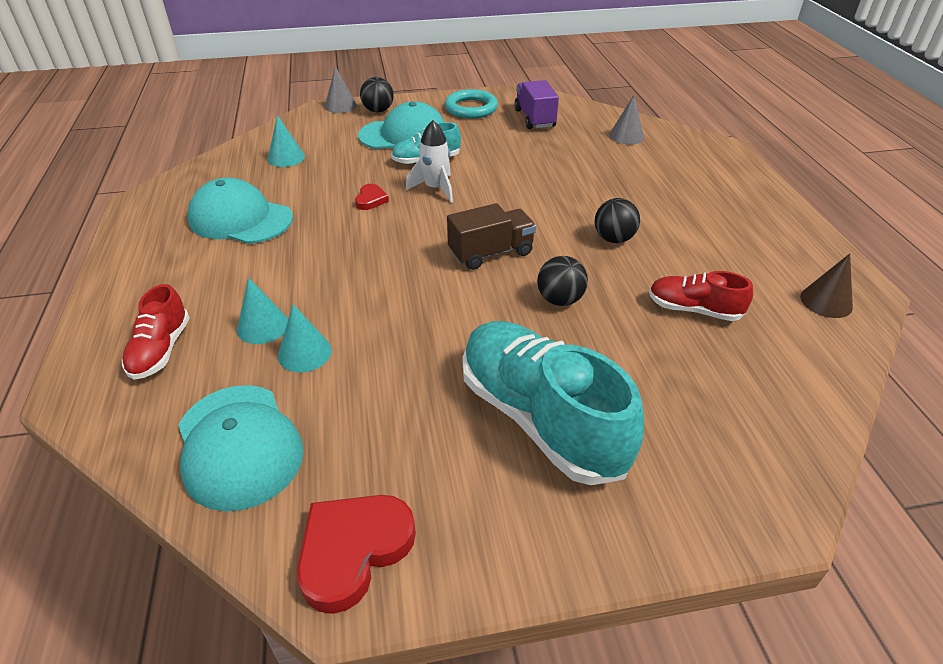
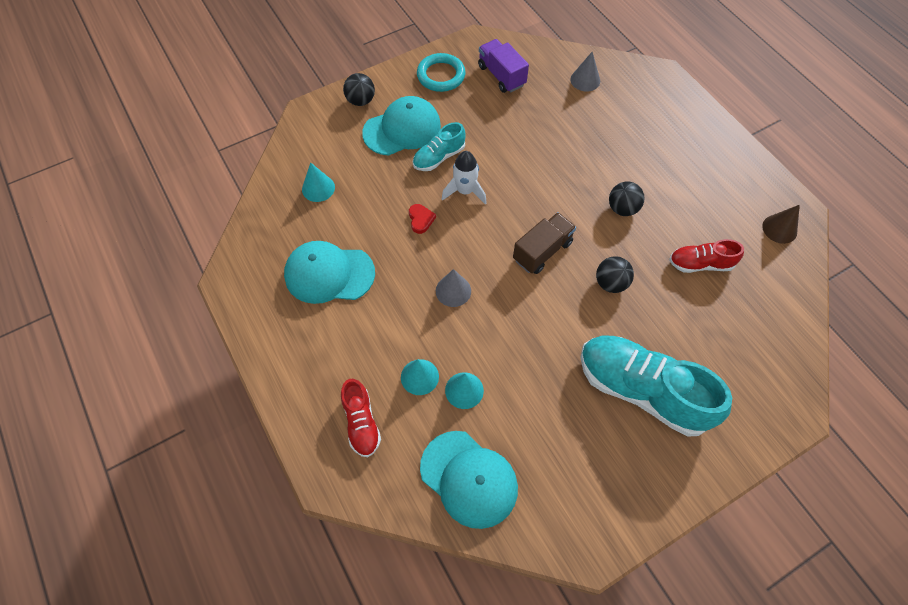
camera: 20 degrees left, 20 degrees up
(340, 106) = (322, 102): grey cone -> grey cone (453, 291)
(353, 550) = (581, 522): red heart -> none

